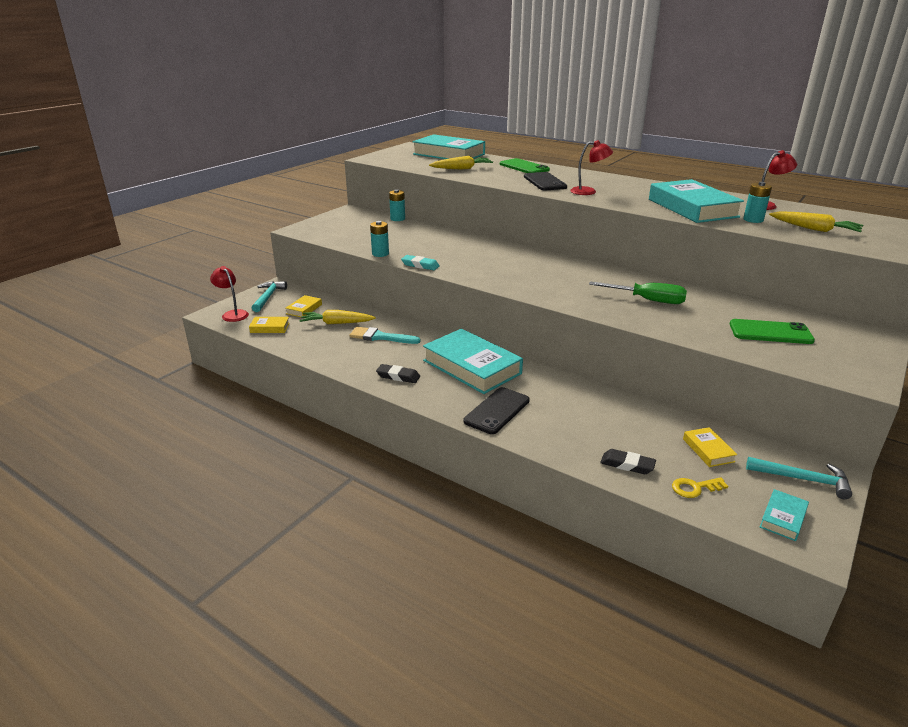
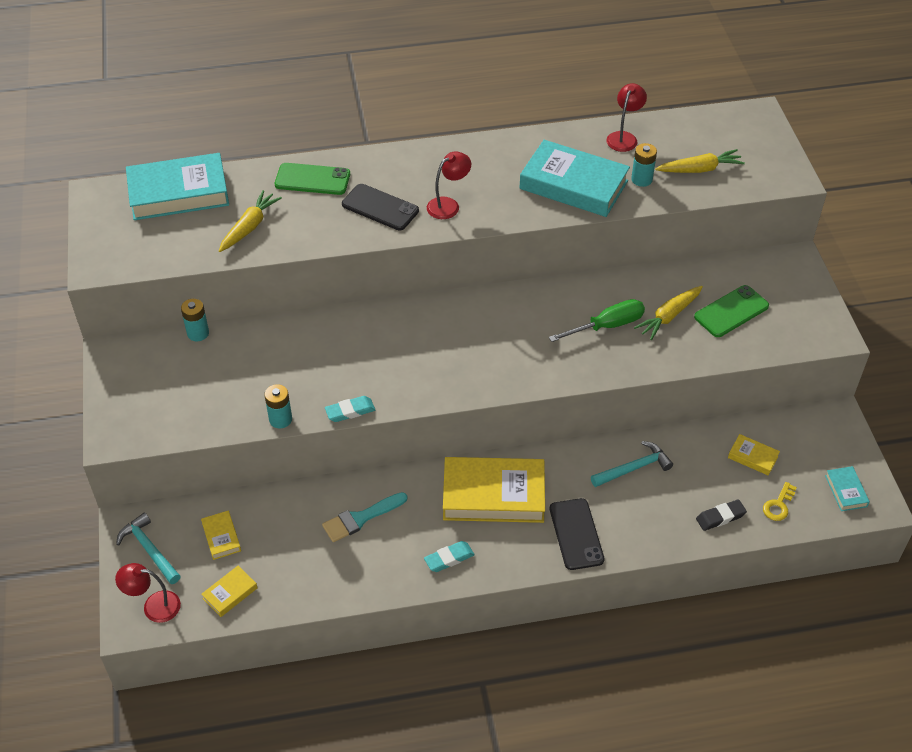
camera: 45 degrees left, 20 degrees up
(337, 323) = (289, 532): yellow carrot -> yellow carrot (669, 316)
(398, 376) = (449, 558): black eraser -> turquoise eraser
(472, 367) = (493, 495): turquoise book -> yellow book
(803, 480) = (827, 441): turquoise hammer -> turquoise hammer (634, 468)

